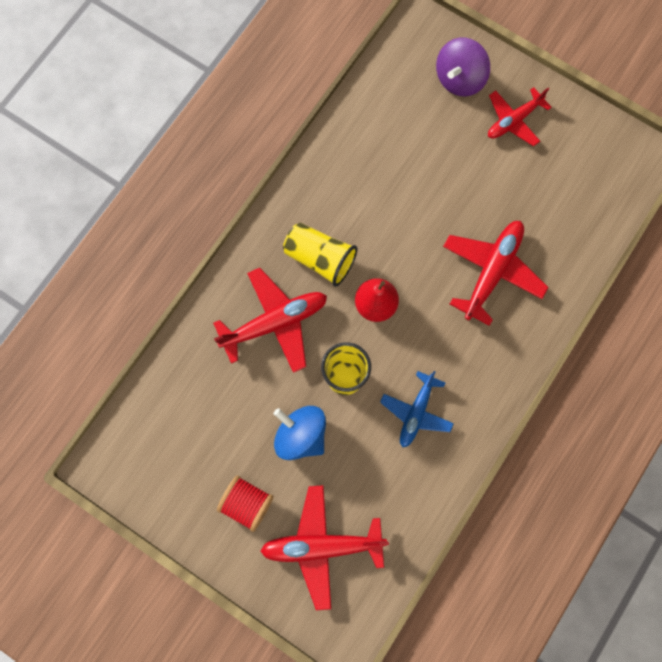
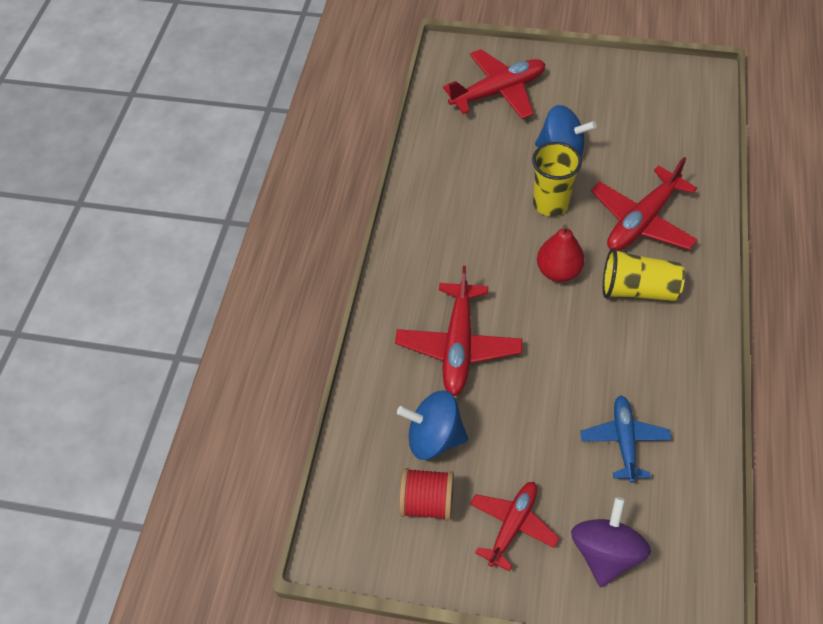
camera: 160 degrees right, 20 degrees down
(247, 503) = (574, 95): red spool -> red spool (427, 502)
(416, 412) = (471, 202): blue plane -> blue plane (624, 440)
(543, 204) = (434, 437): none -> blue spinning top

